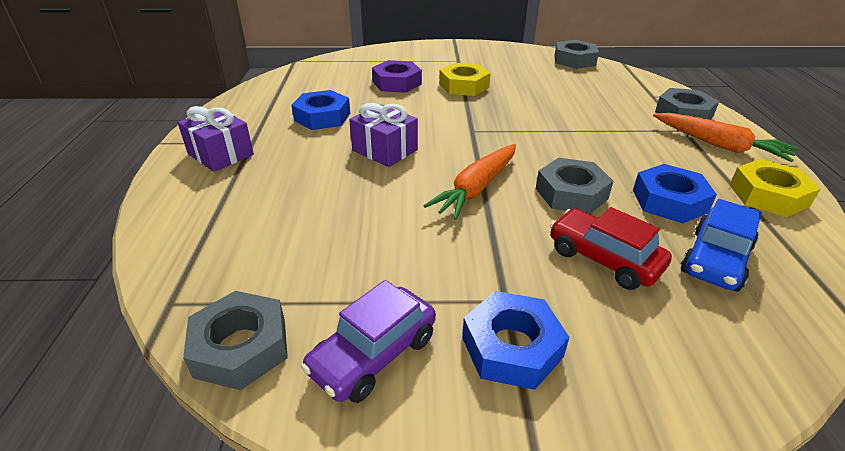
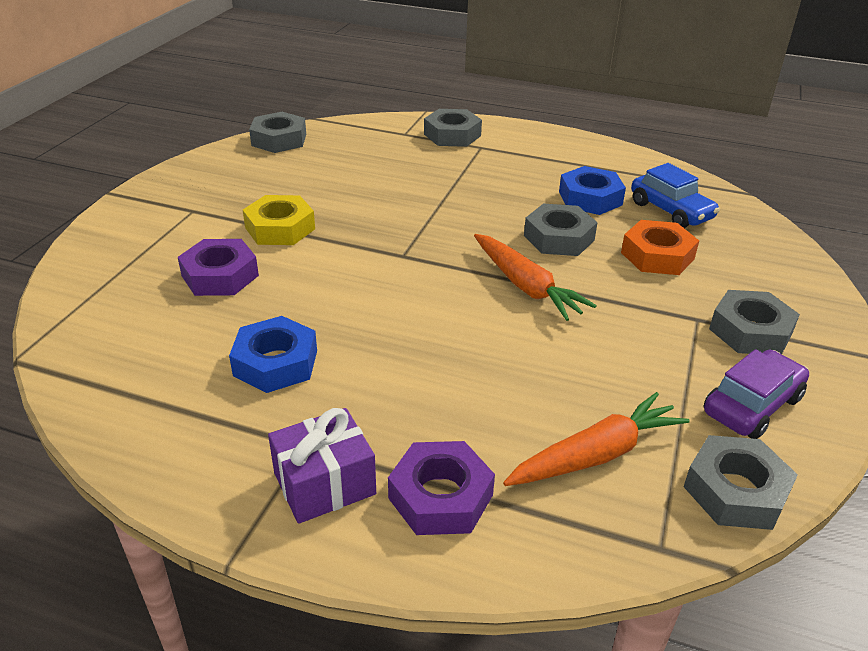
camera: 70 degrees left, 0 degrees up
(214, 194) = (441, 496): none -> purple nut
(373, 354) = (752, 405): purple car -> purple car turned 105 degrees counterclockwise
(385, 150) = (410, 327): purple gift -> none
(512, 347) = (750, 331): blue nut -> grey nut
(603, 259) = (657, 256): red car -> orange nut
(719, 145) = (517, 143): orange carrot -> orange carrot (596, 454)
(768, 195) = (599, 157): yellow nut -> none

